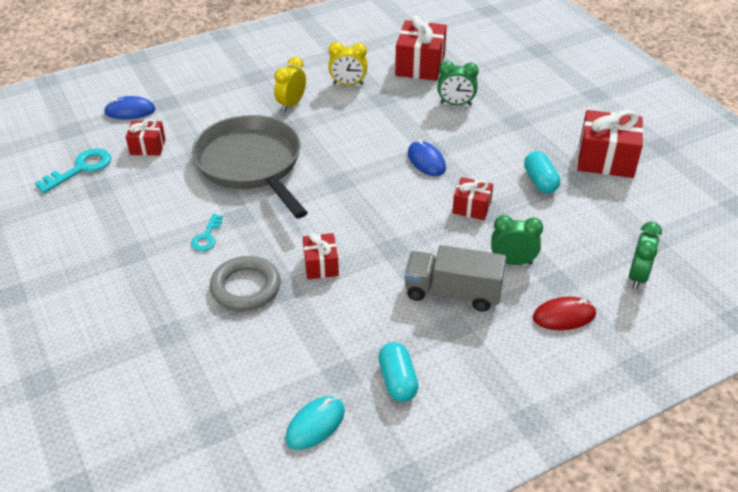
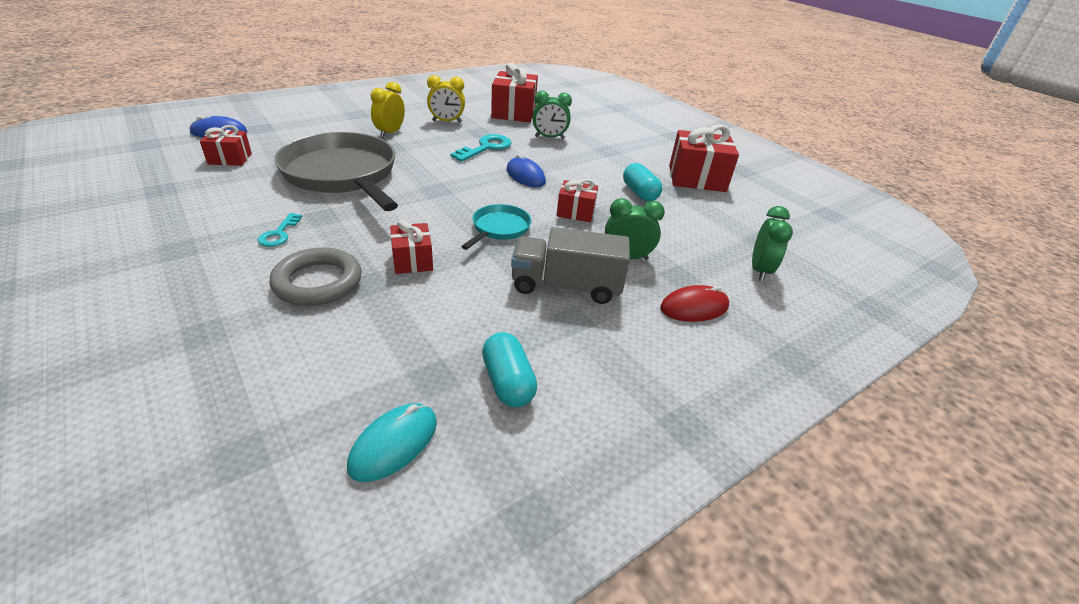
camera: 10 degrees left, 5 degrees down
(81, 168) = (145, 174): turquoise key -> turquoise key (486, 148)
(397, 229) = (499, 228): none -> turquoise pan

